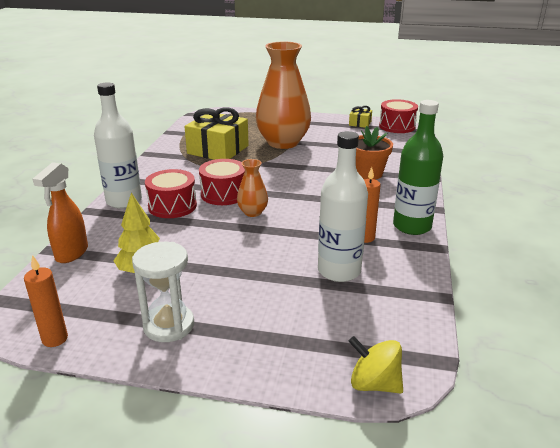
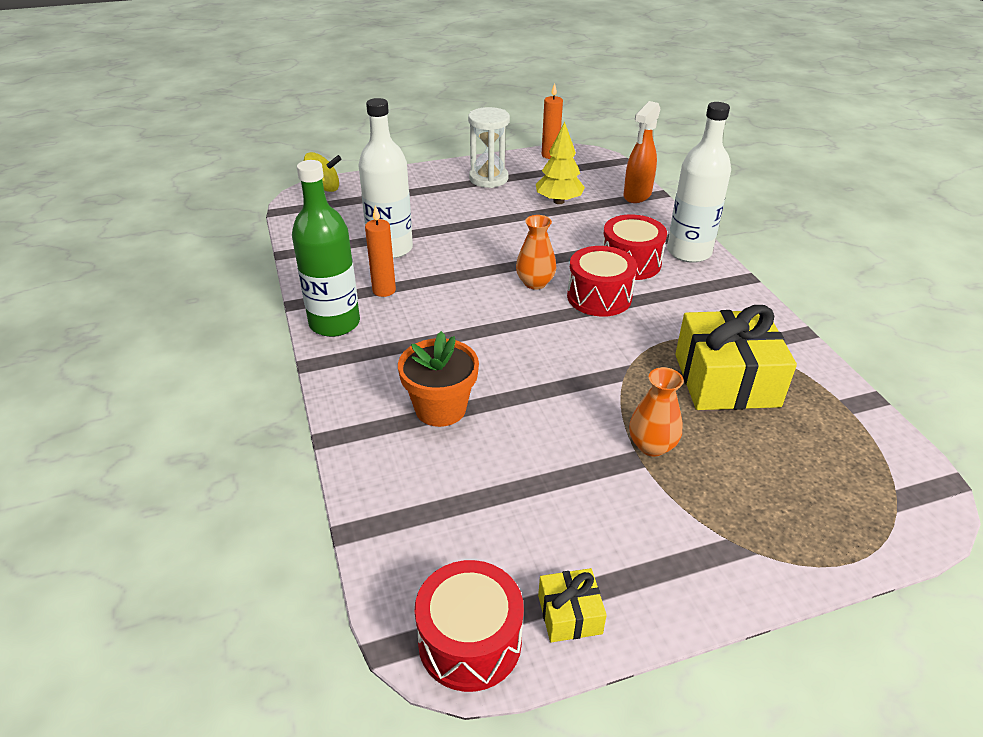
camera: 150 degrees right, 10 degrees up
(71, 254) = (637, 196): orange spray bottle -> orange spray bottle turned 135 degrees counterclockwise
(283, 142) = (651, 446): orange vase -> orange vase, size x0.45

